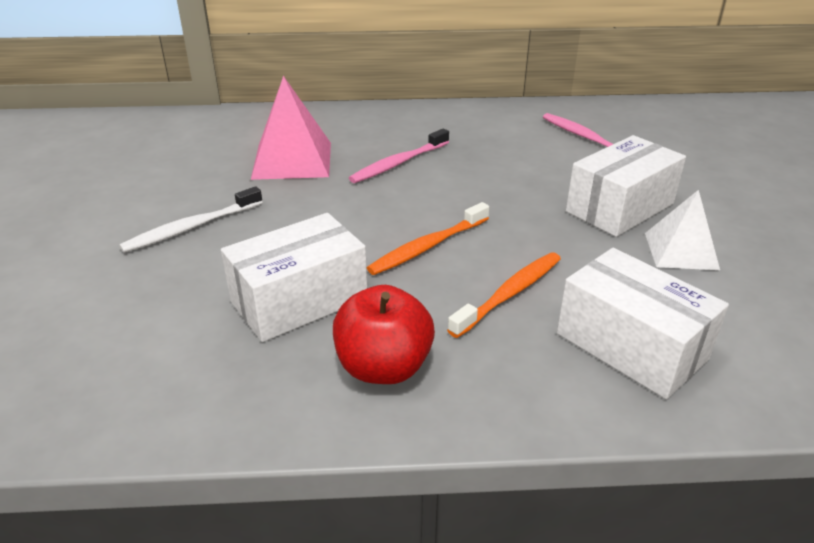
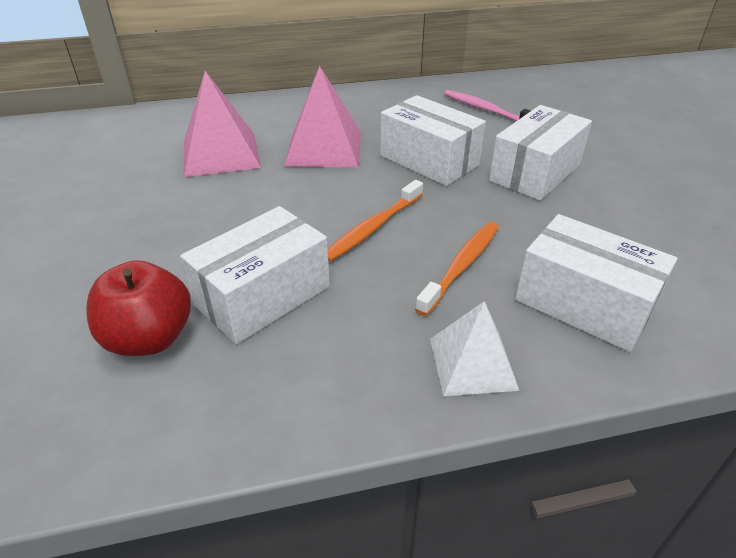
camera: 10 degrees left, 5 degrees up
(191, 227) = (135, 232): white toothbrush -> none
(383, 367) = (363, 355): red apple -> red apple (149, 338)
(398, 163) = (324, 148): pink toothbrush -> pink pyramid
(506, 185) = (429, 160): none -> white box
(681, 251) = (599, 208): white pyramid -> white pyramid (473, 363)

